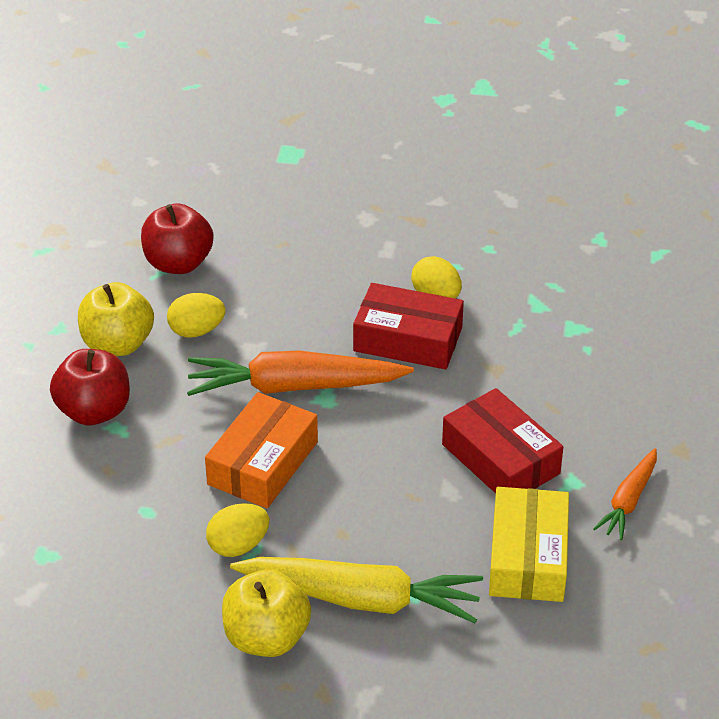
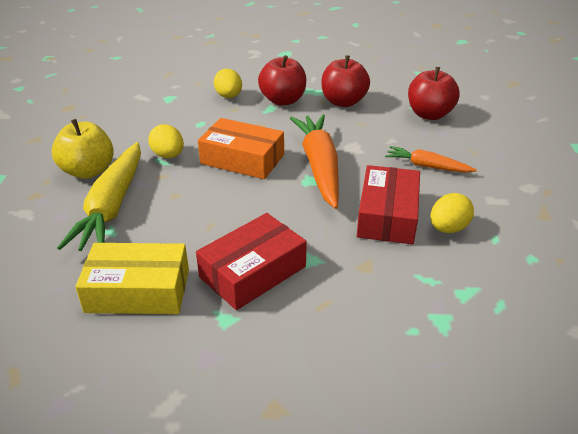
camera: 85 degrees right, 5 degrees down
(118, 344) = (343, 102): yellow apple -> red apple
(196, 331) = (365, 126): yellow egg -> yellow egg (229, 96)
(628, 501) = (200, 361): orange carrot -> orange carrot (427, 166)

